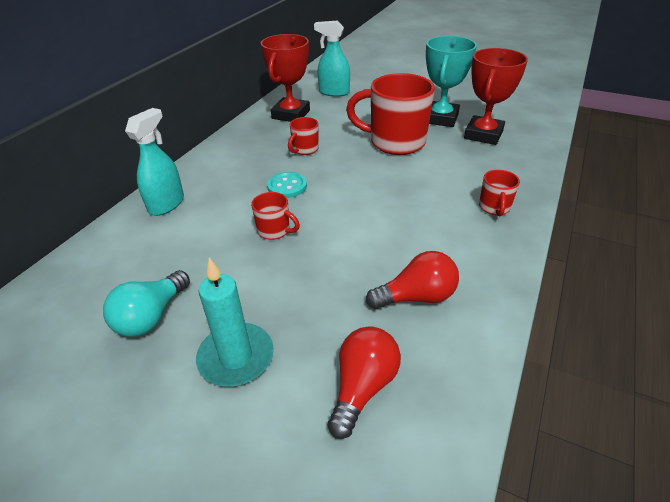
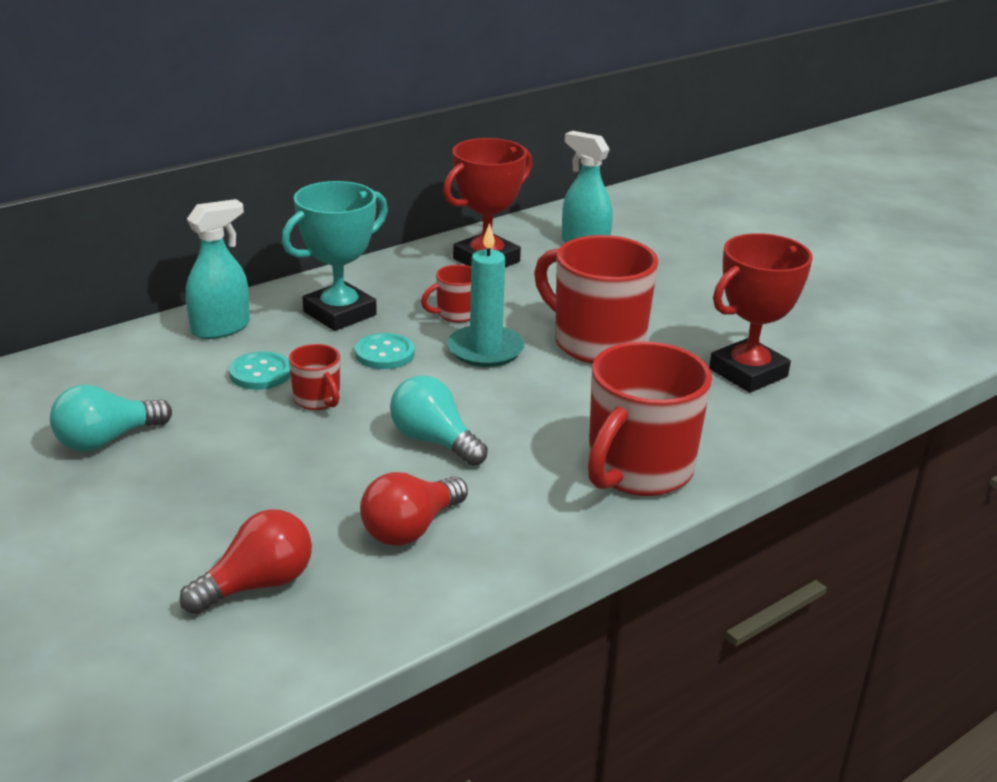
camera: 25 degrees right, 10 degrees down
(220, 225) = (260, 373): none -> turquoise button
(236, 357) = (156, 508): turquoise candle -> turquoise candle (485, 350)
(370, 231) = (434, 441): none -> turquoise light bulb
(416, 297) = (411, 528): red light bulb -> red light bulb turned 120 degrees clockwise
(440, 118) = (708, 330): turquoise trophy -> turquoise trophy (339, 313)
(494, 208) = (638, 471): red mug -> red mug, size x2.13

